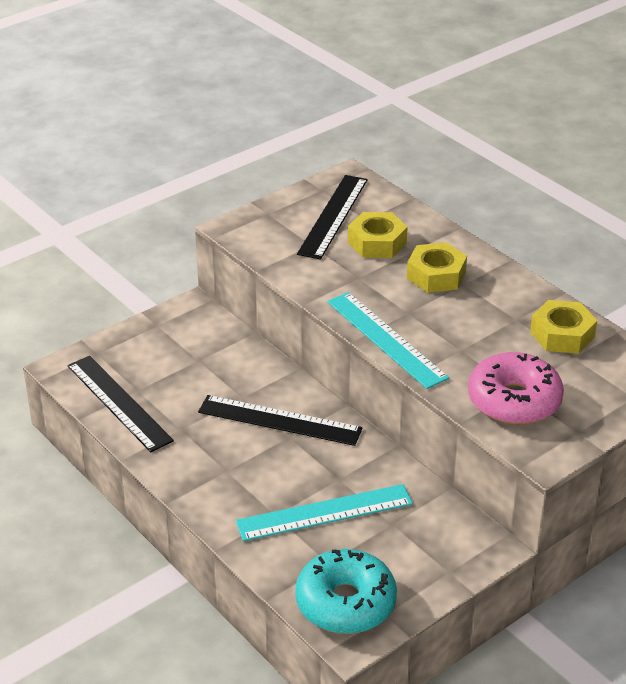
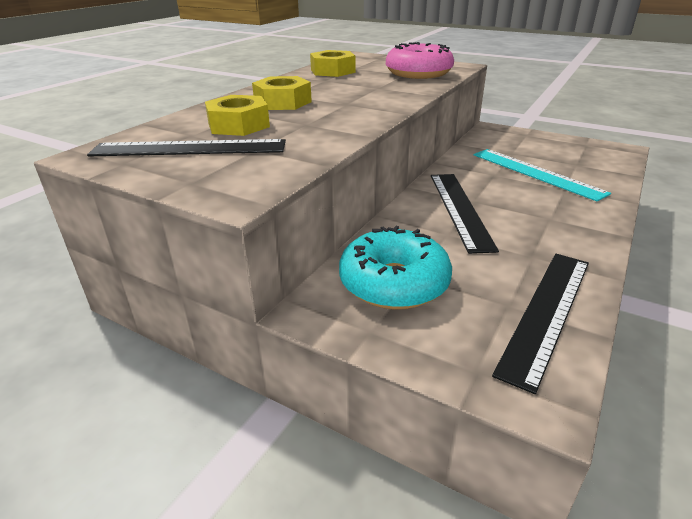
camera: 110 degrees left, 5 degrees down
(345, 603) = (599, 154): turquoise donut -> turquoise donut (394, 283)
(386, 339) = (392, 105): turquoise ruler -> none

